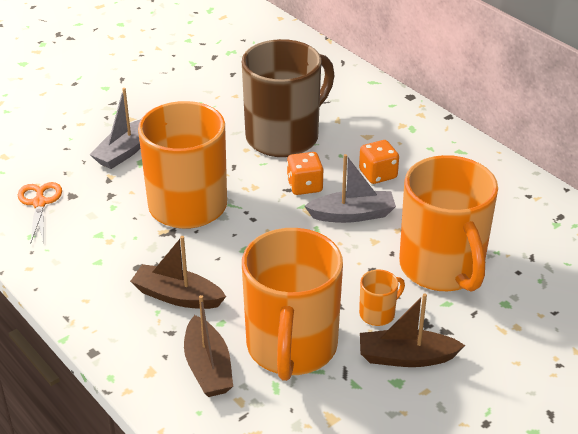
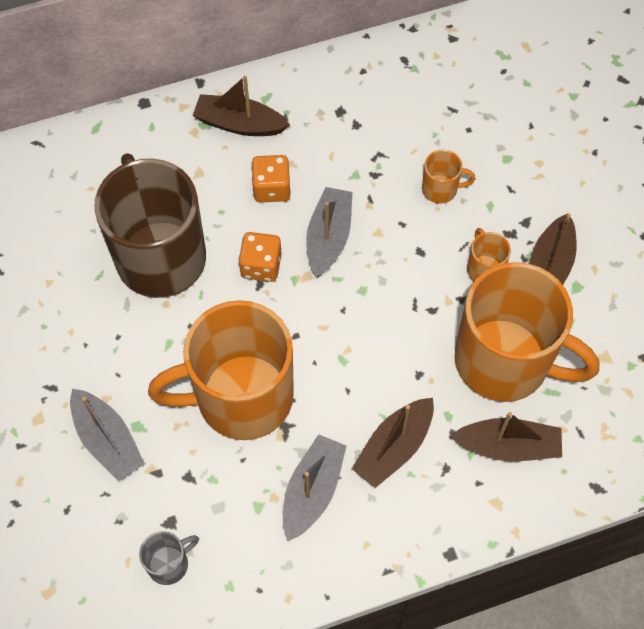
camera: 70 degrees left, 25 degrees up
(40, 203) = (169, 563): orange scissors -> grey mug
(121, 259) = (312, 491): none -> grey boat
(425, 144) = (239, 124): none -> brown boat
(442, 268) = (441, 189): orange mug -> orange mug, size x0.40

